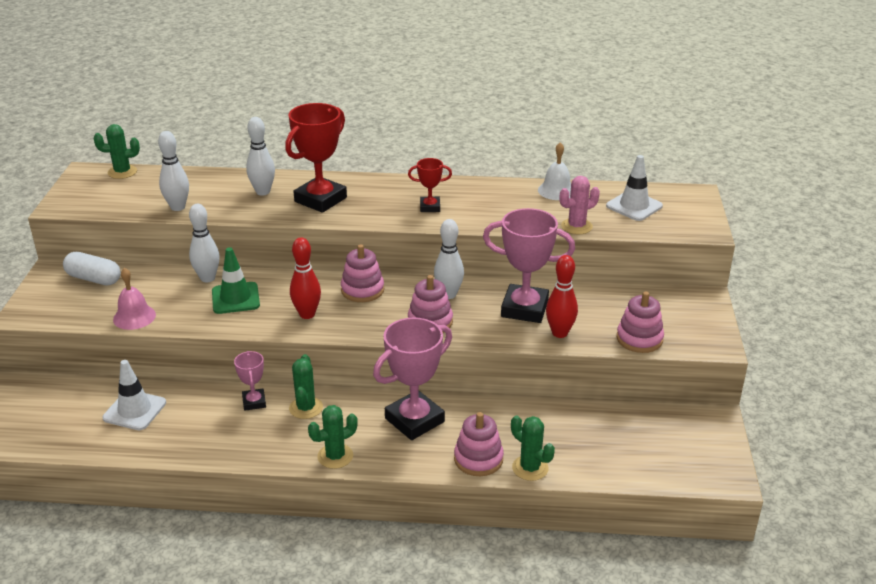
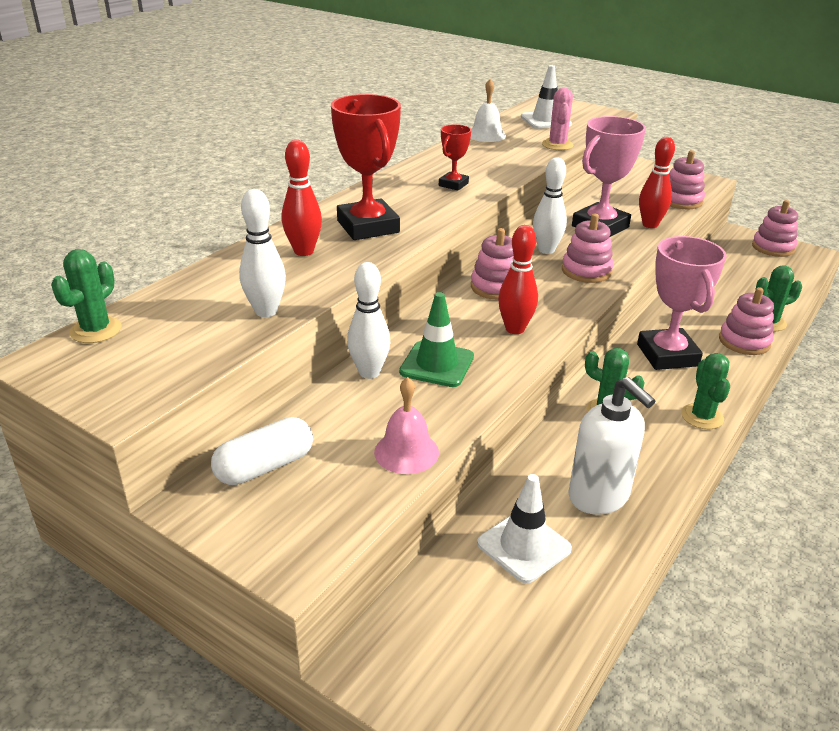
camera: 60 degrees left, 0 degrees up
(202, 428) = (599, 496): none -> white soap dispenser
(254, 402) = (572, 443): pink trophy -> none
(263, 192) = (304, 251): white bowling pin -> red bowling pin
(708, 447) = (773, 247): none -> pink stacking toy

